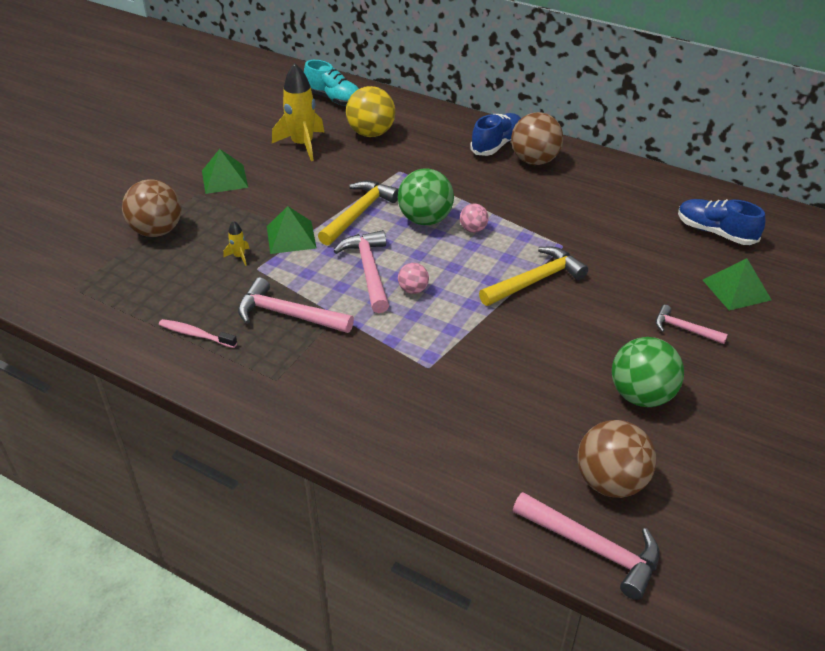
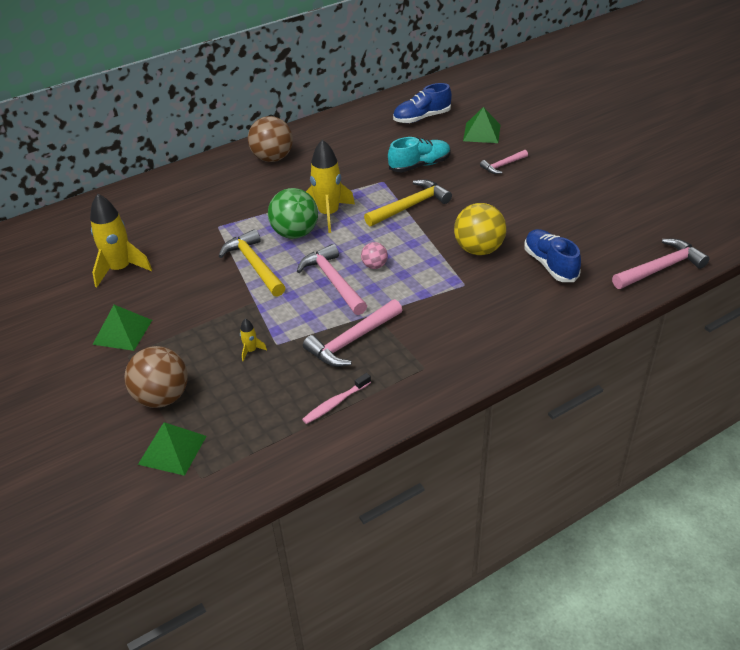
camera: 60 degrees left, 0 degrees up
(291, 237) = (251, 312): green pyramid -> green pyramid (172, 450)
(334, 99) = (68, 230): turquoise shoe -> turquoise shoe (419, 165)
(369, 271) = (333, 281): pink hammer -> pink hammer turned 45 degrees clockwise
(371, 133) = (146, 225): yellow ball -> yellow ball (478, 249)
(473, 229) = (328, 214): pink ball -> yellow rocket
(496, 144) = (233, 168): blue shoe -> blue shoe (550, 264)
(535, 280) = (410, 206): yellow hammer -> yellow hammer turned 60 degrees clockwise
(610, 481) = (613, 242): brown ball -> none
(641, 395) = (549, 204): green ball -> none

